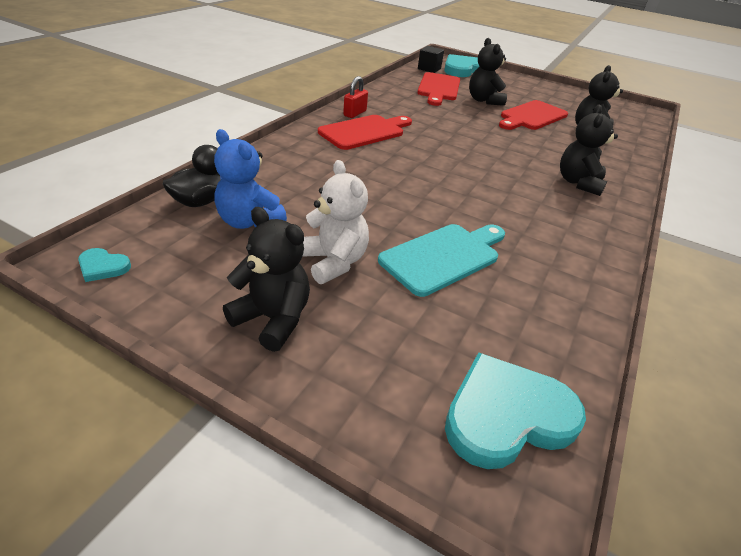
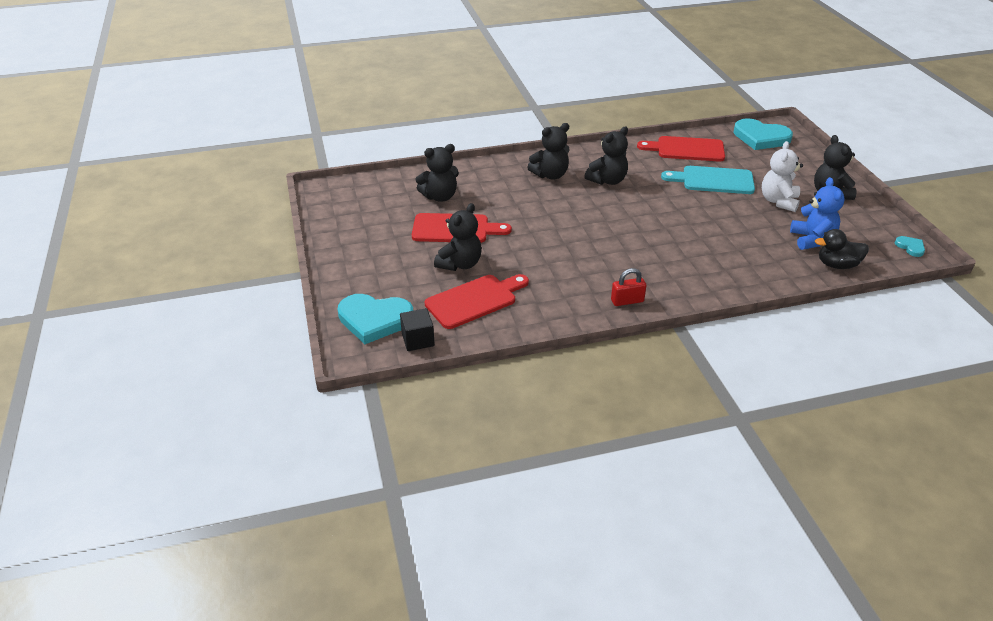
camera: 130 degrees left, 0 degrees up
(365, 132) = (647, 275): red cutting board -> red cutting board (686, 149)
(531, 200) = (607, 180): none -> black teddy bear

